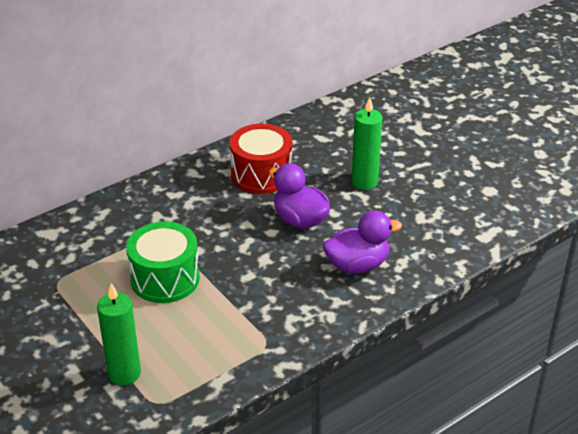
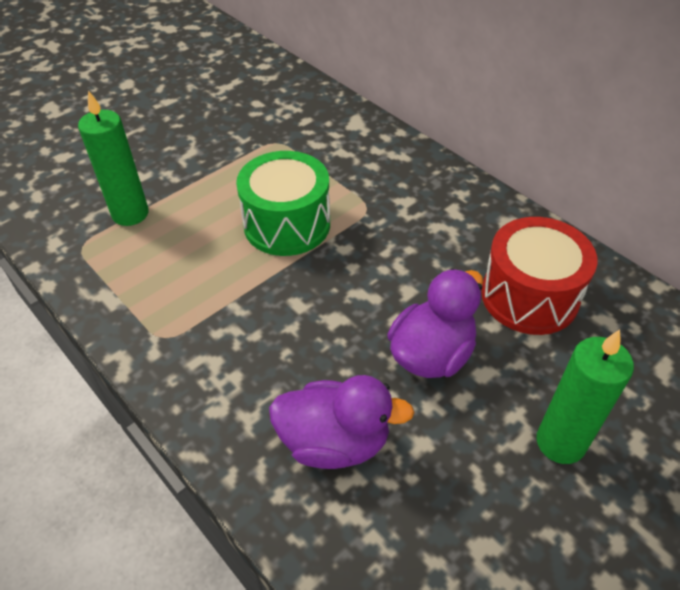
camera: 85 degrees right, 10 degrees up
(357, 265) = (334, 441): purple duck -> purple duck turned 60 degrees counterclockwise

